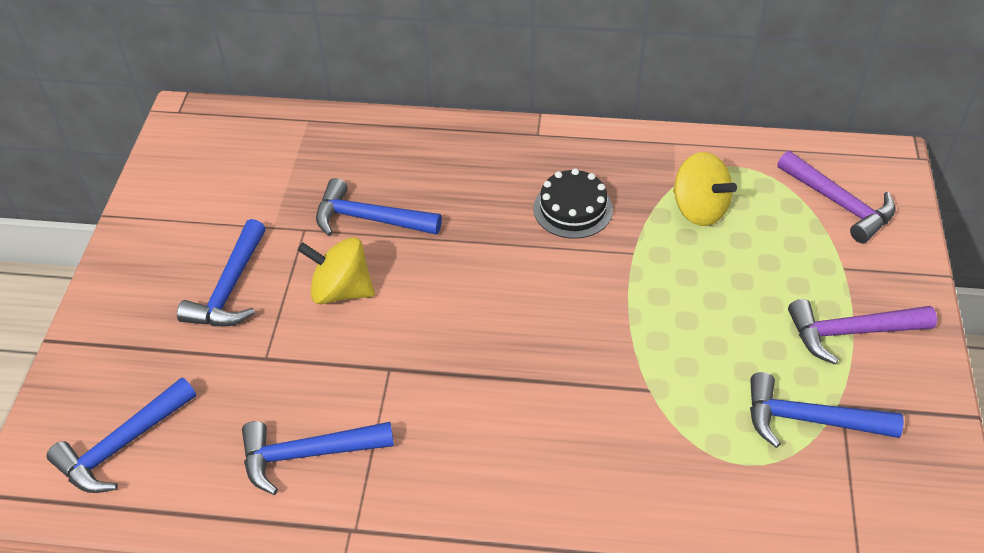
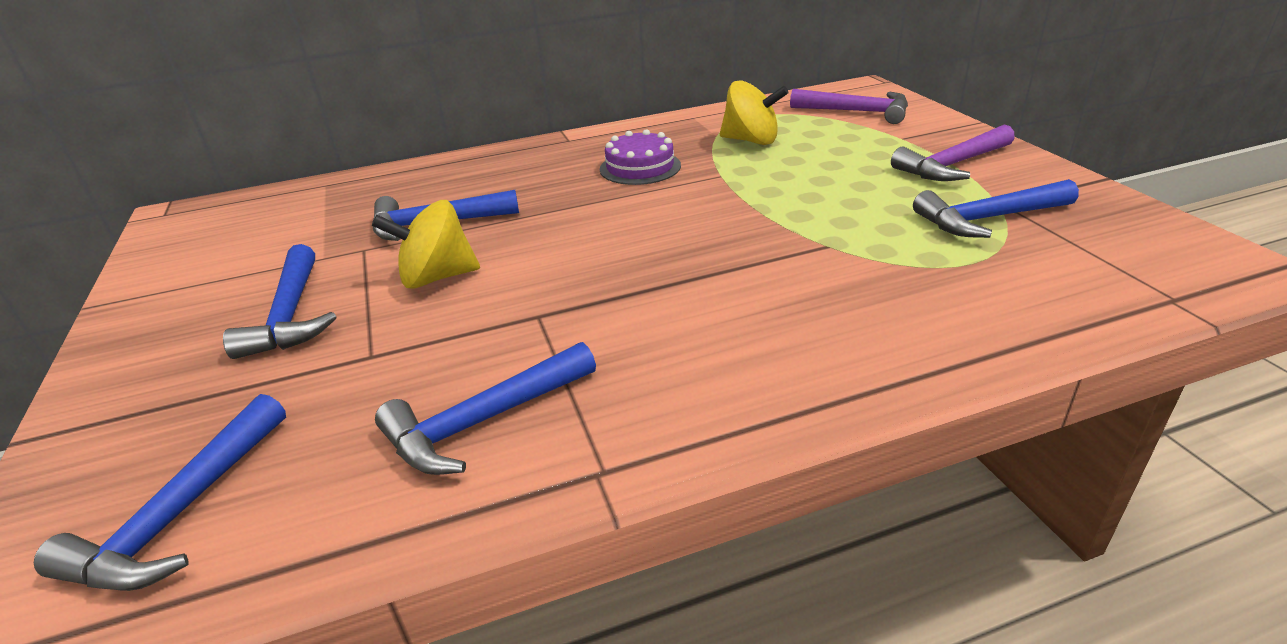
camera: 25 degrees left, 15 degrees down
(573, 209) = (640, 167): black cake -> purple cake

